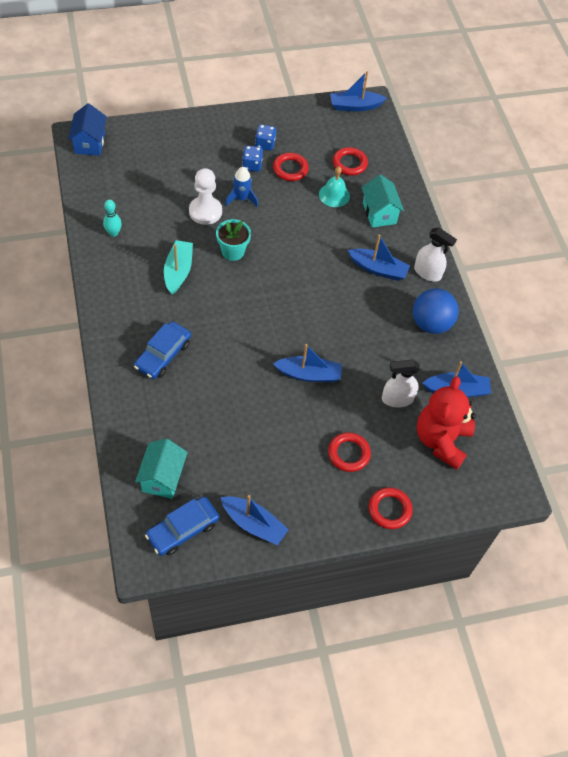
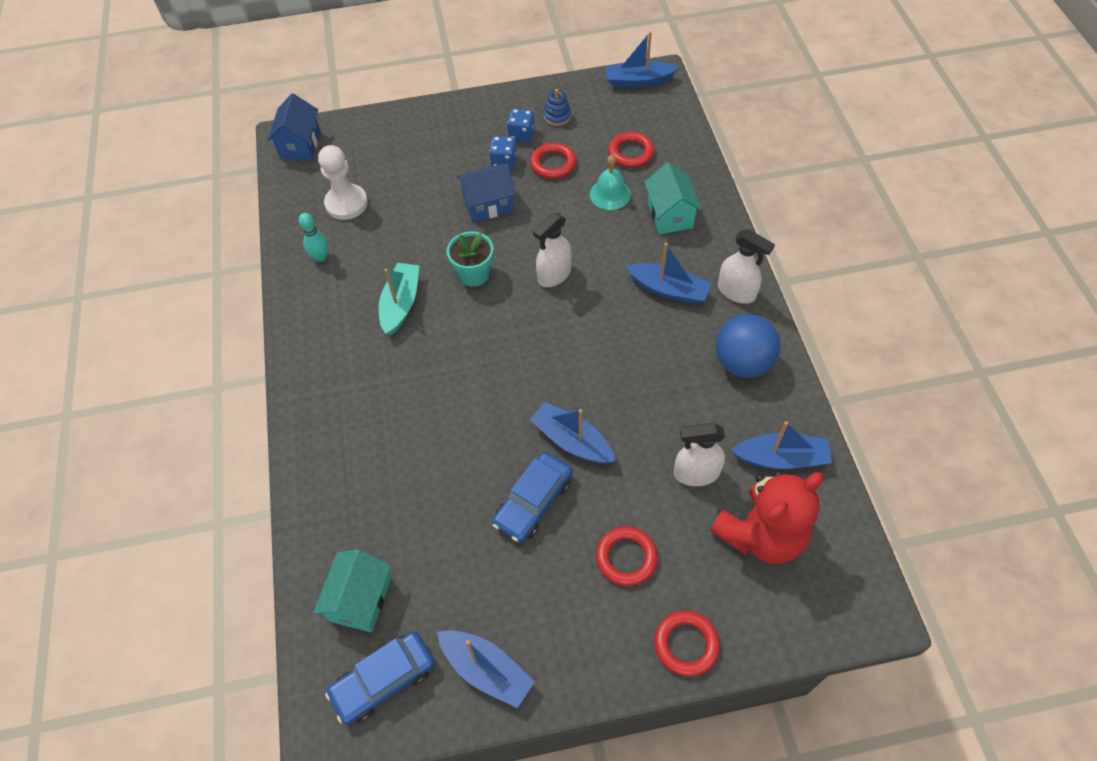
camera: 10 degrees right, 0 degrees up
(163, 355) = (373, 419): blue car -> blue car (533, 502)
(205, 211) = (441, 223): white pawn -> white pawn (346, 203)
(241, 198) = (488, 204): blue rocket -> blue house
(292, 131) = (557, 116): none -> blue stacking toy
(293, 254) = (554, 275): none -> white spray bottle
(309, 374) = (572, 441): blue boat -> blue boat turned 150 degrees counterclockwise
(441, 440) = (761, 534): red teddy bear -> red teddy bear turned 150 degrees counterclockwise

